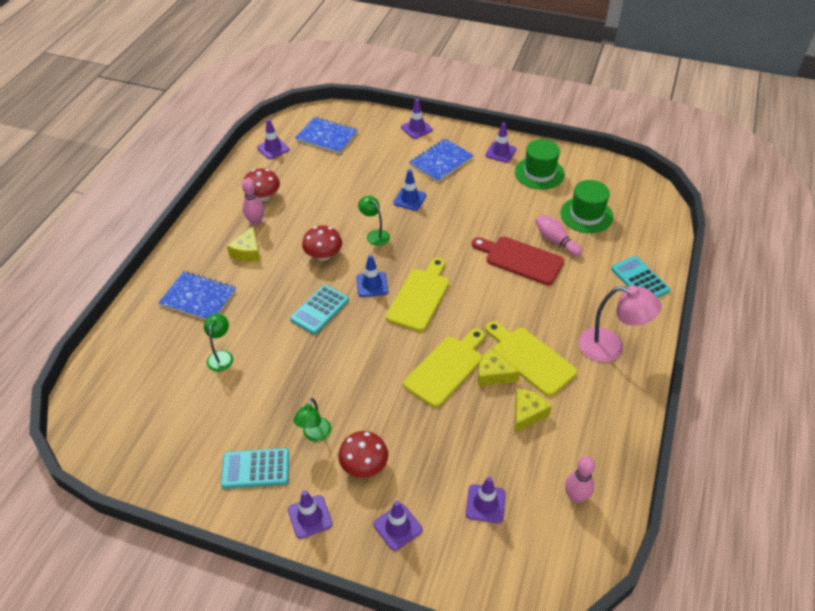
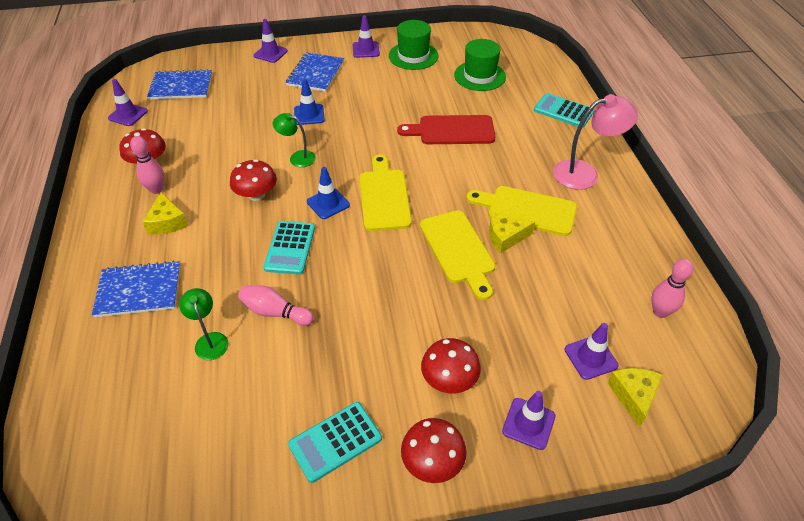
camera: 30 degrees left, 0 degrees up
(310, 517) = (432, 462): purple traffic cone -> red mushroom
(315, 435) = (375, 374): green lamp -> none
(446, 368) = (458, 250): yellow cutting board -> yellow cutting board turned 150 degrees clockwise
(527, 413) = (562, 258): yellow cheese -> yellow cheese (633, 396)
(555, 241) = (470, 105): pink bowling pin -> pink bowling pin (275, 312)

